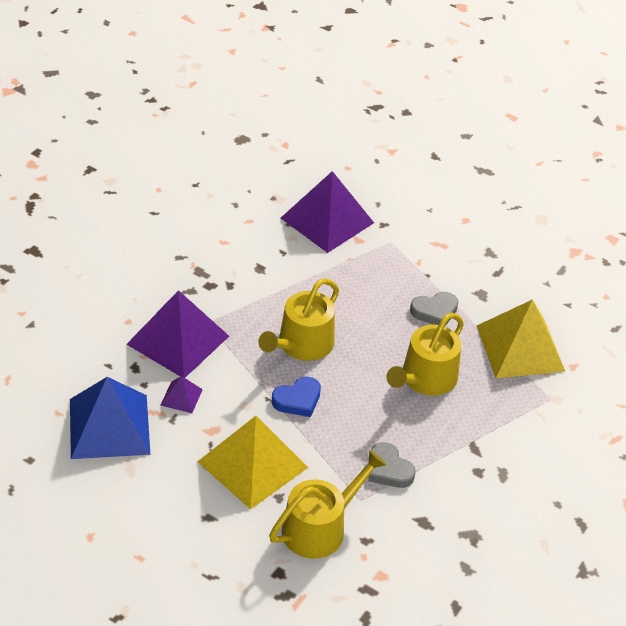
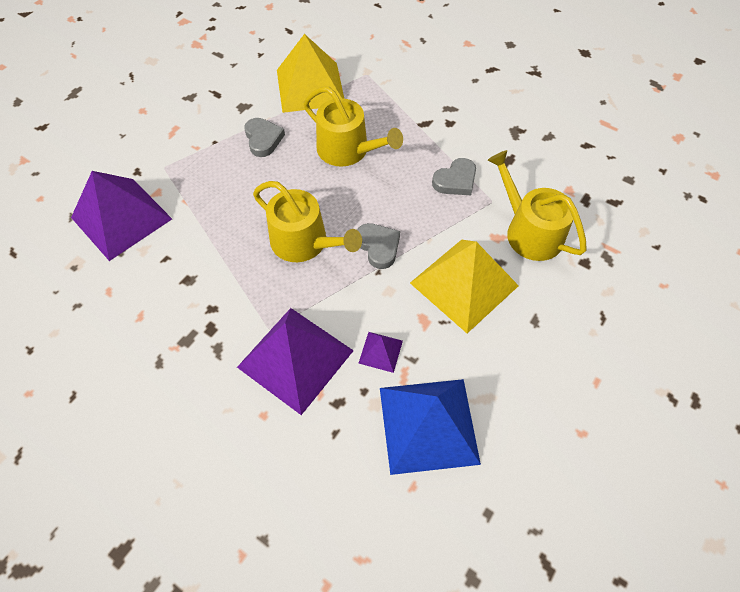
camera: 85 degrees left, 15 degrees up
(297, 400) = (378, 246): blue heart -> grey heart

